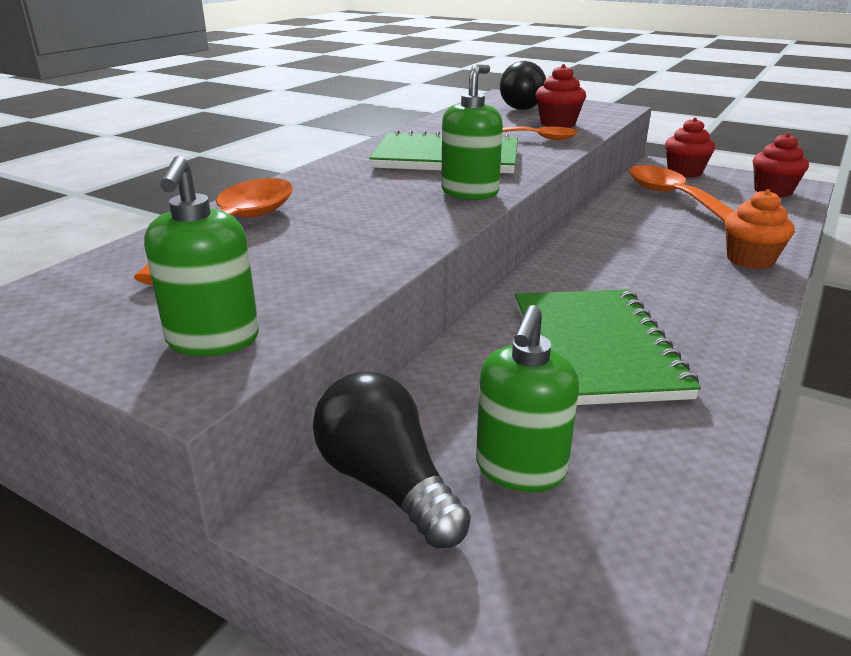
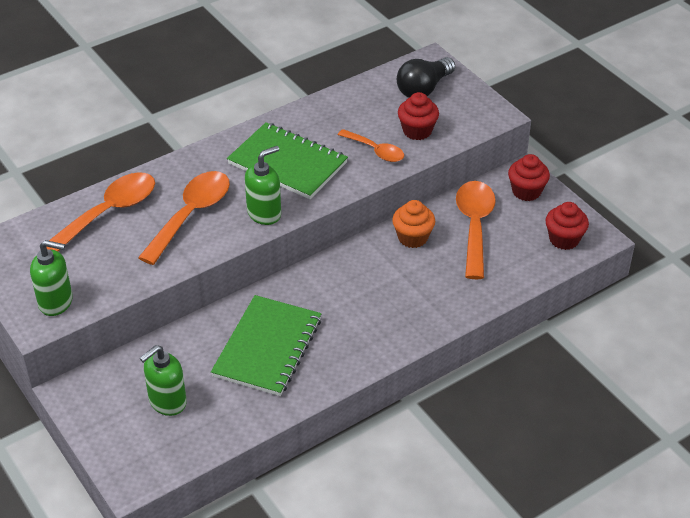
camera: 25 degrees right, 15 degrees up
(213, 340) = (56, 302): green soap dispenser -> green soap dispenser turned 105 degrees counterclockwise
(368, 210) = (191, 215): none -> orange spoon
(386, 483) = (109, 388): black light bulb -> none
(750, 260) = (442, 309): orange cupcake -> orange cupcake (412, 237)

